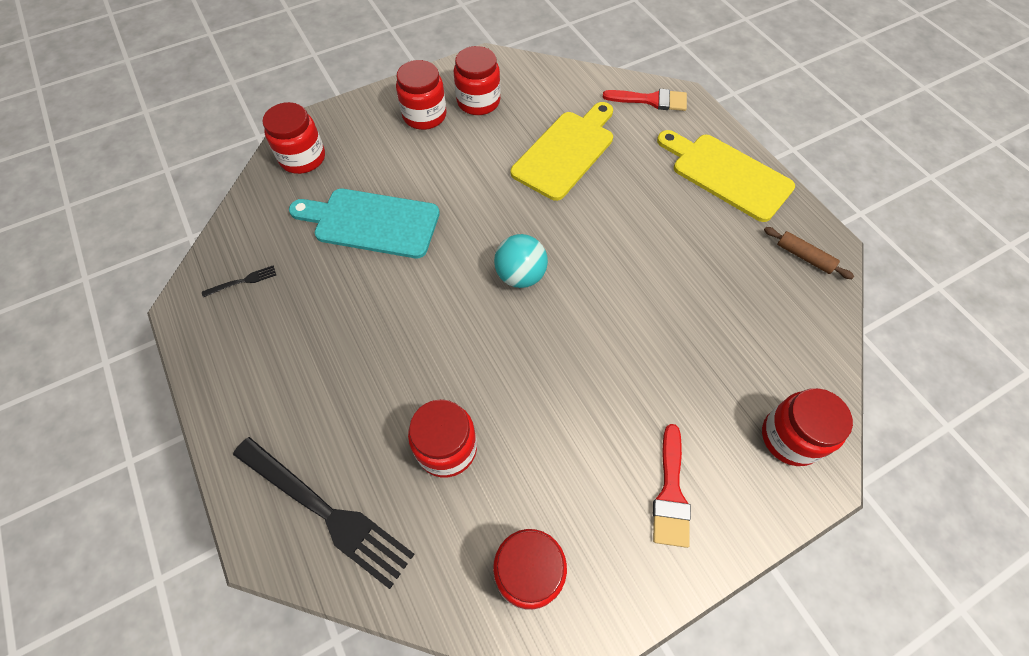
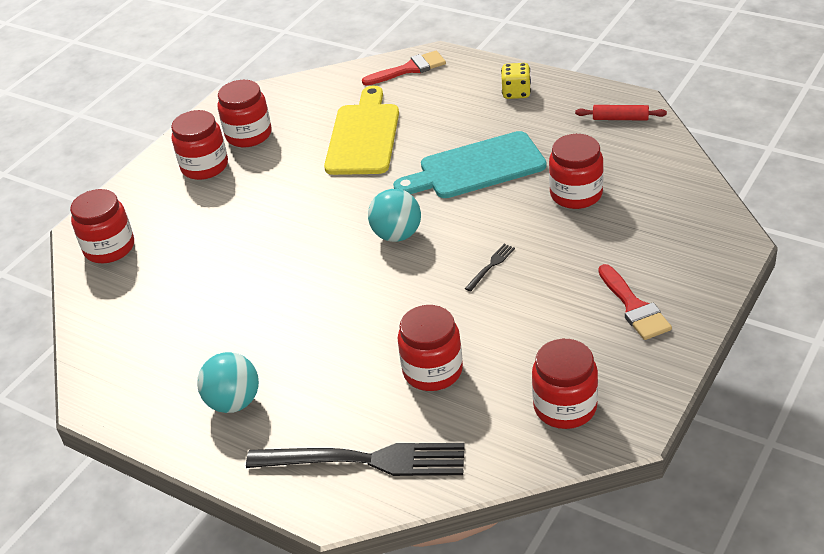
camera: 25 degrees left, 20 degrees down
(243, 281) = (137, 358): black fork -> black fork (491, 265)
(276, 375) = (234, 402): none -> turquoise ball
(371, 223) = (225, 262): turquoise cutting board -> turquoise cutting board (476, 168)
(726, 175) = (516, 93): yellow cutting board -> yellow dice
(790, 437) = (695, 231): red jar -> red jar (576, 194)
(804, 257) = (620, 118): brown rolling pin -> red rolling pin

